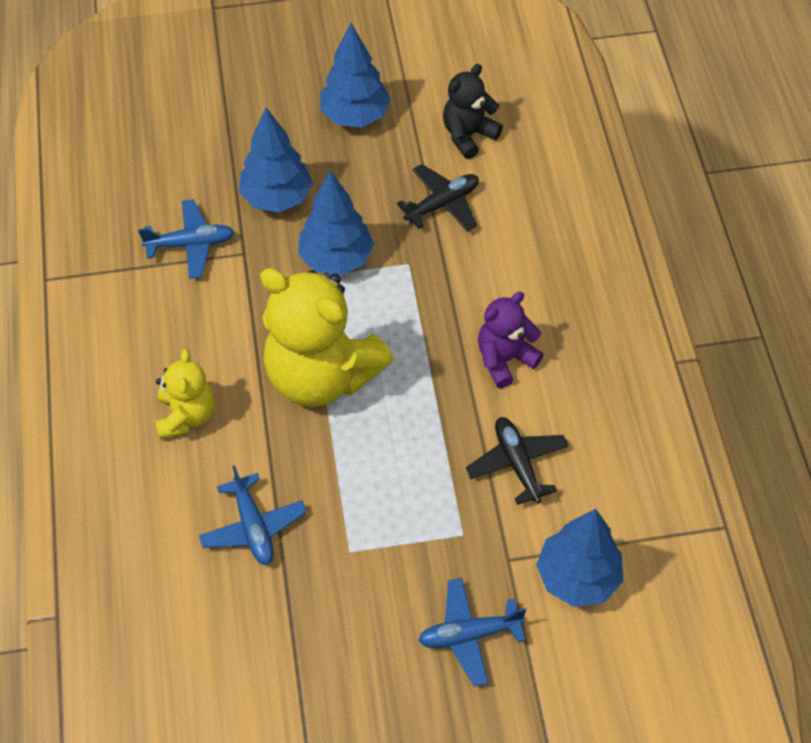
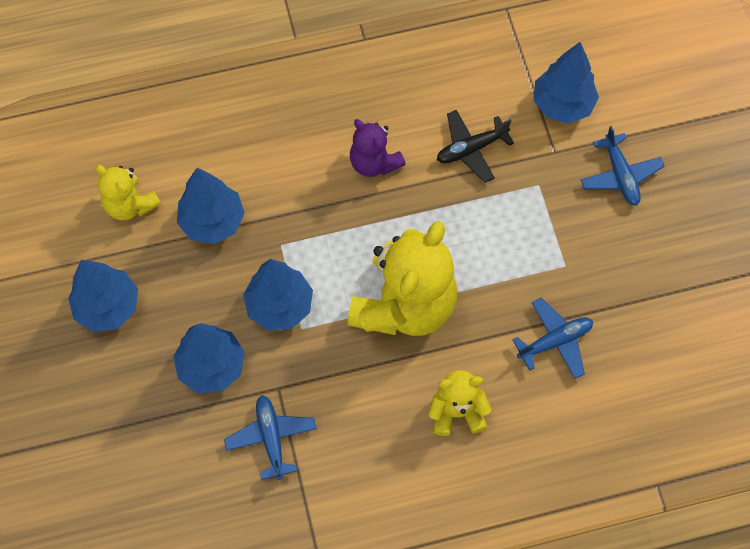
camera: 95 degrees left, 10 degrees up
(442, 204) = (212, 221): black plane -> blue tree
(468, 135) = (130, 204): black teddy bear -> yellow teddy bear

